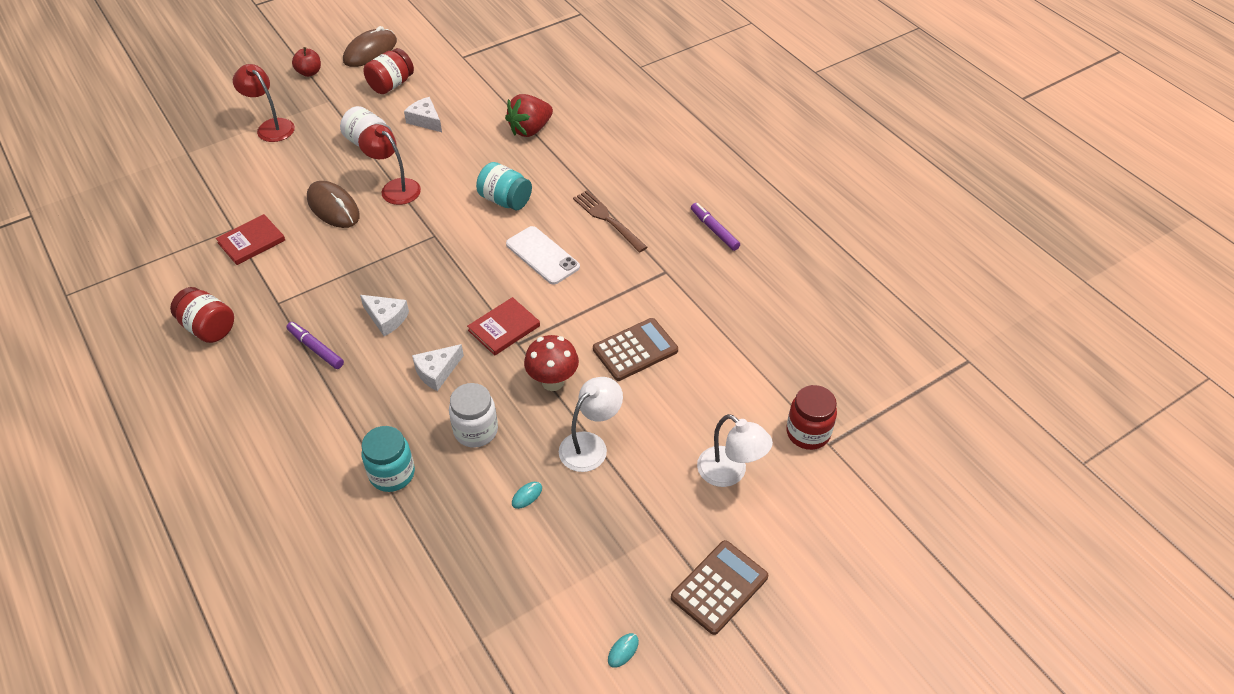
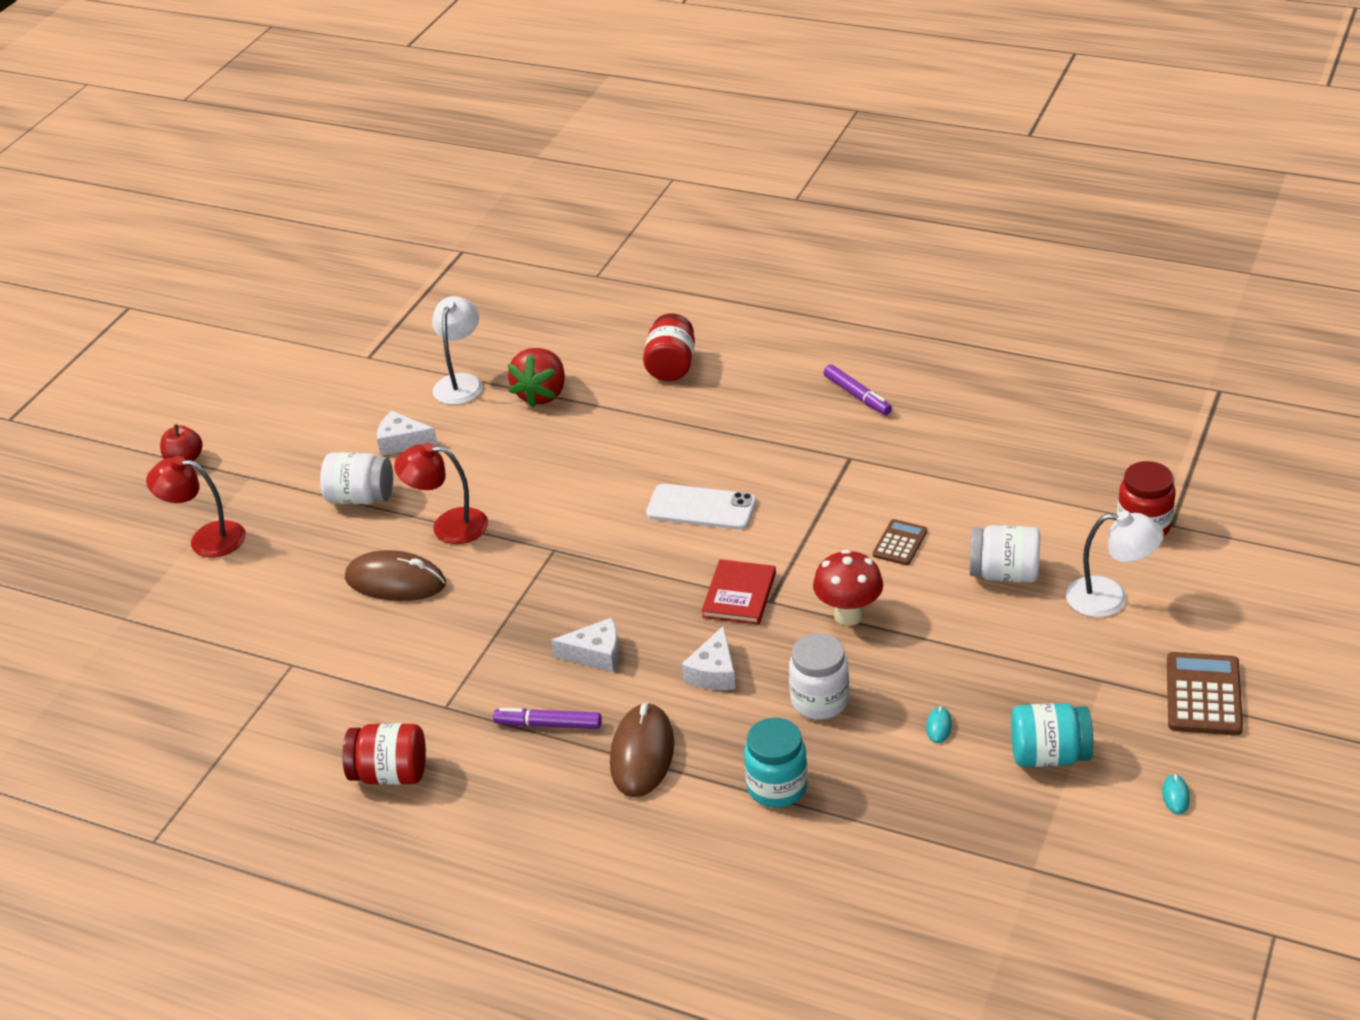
camera: 30 degrees left, 10 degrees down
(251, 241) = (334, 665): red book -> none
(370, 51) = (239, 402): brown mouse -> brown mouse (642, 754)
(391, 85) = (312, 425): red jar -> red jar (671, 366)
(505, 200) = (596, 476): turquoise jar -> turquoise jar (1049, 755)
(590, 445) = (951, 649): white lamp -> white lamp (461, 382)
(607, 219) = (733, 440): brown fork -> none
(635, 350) = (900, 543): brown calculator -> brown calculator, size x0.61
(678, 412) = (1004, 574): none -> white jar
(714, 230) = (857, 395): purple marker -> purple marker turned 150 degrees counterclockwise

